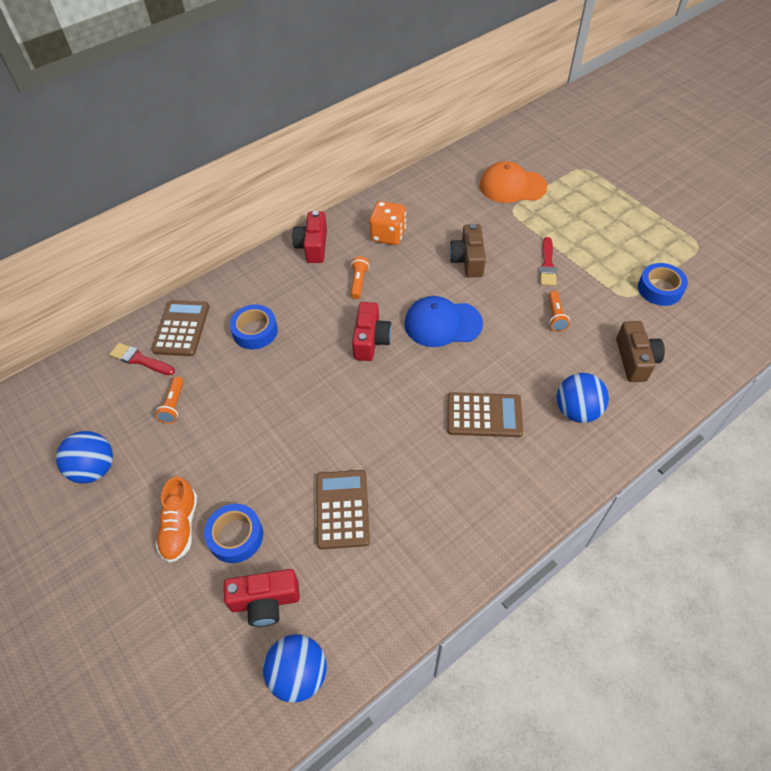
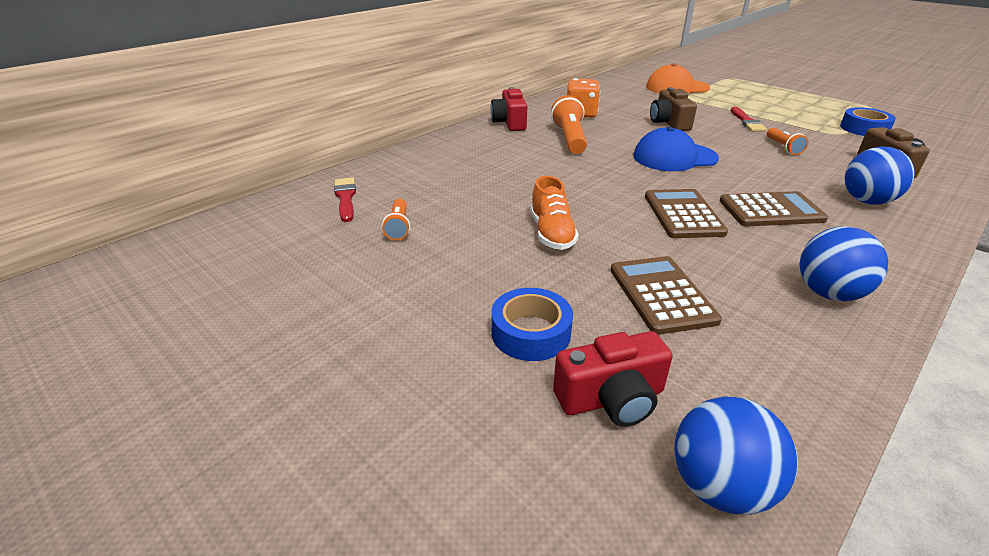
camera: 10 degrees left, 20 degrees down
(94, 469) = (305, 286): blue ball -> blue ball (828, 293)
(140, 360) = (345, 198): red brush -> red brush turned 60 degrees clockwise
(180, 526) = (446, 330): orange shoe -> orange shoe (551, 233)
(181, 328) = (389, 175): brown calculator -> brown calculator (683, 214)
(255, 331) = (475, 172): blue tape -> none
(359, 282) = (569, 139): orange flashlight -> orange flashlight, size x1.73
(370, 340) = (606, 171): red camera -> none

